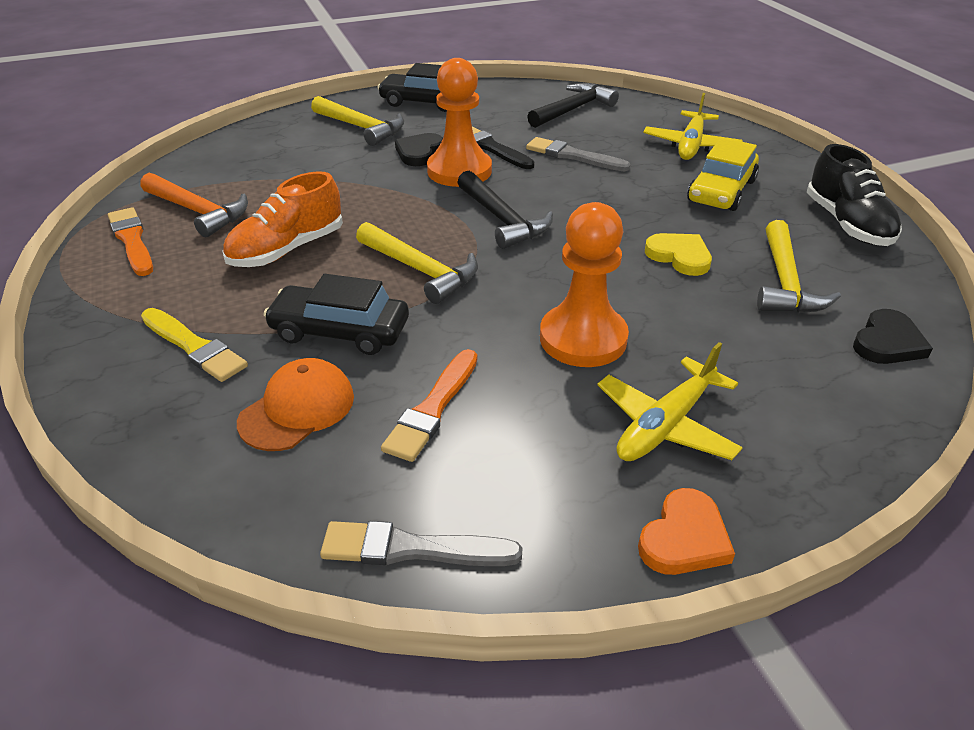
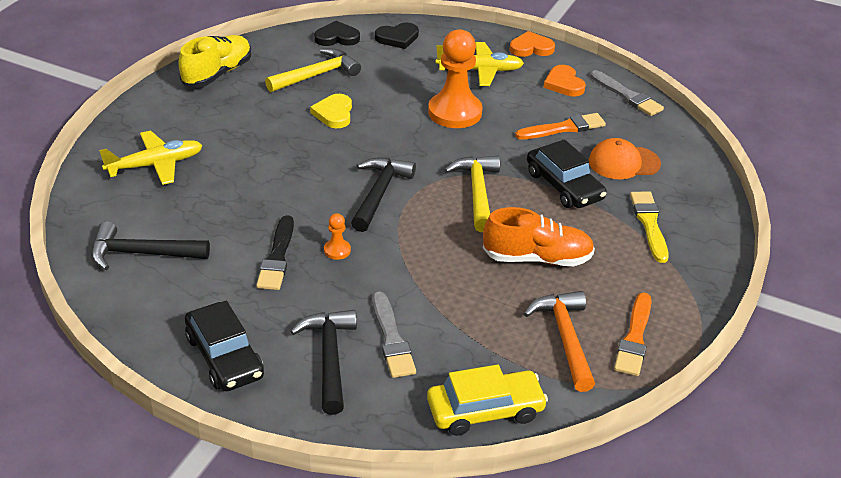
camera: 135 degrees left, 0 degrees up
(361, 128) = (330, 358): yellow hammer -> black hammer
(419, 153) = (333, 290): black heart -> black heart (397, 38)
(459, 171) = (337, 250): orange pawn -> orange pawn, size x0.43
(532, 494) = (564, 84): none -> orange heart
(573, 156) = (242, 210): grey brush -> grey brush (391, 339)
(721, 191) = (224, 127): yellow car -> yellow car (485, 410)
(847, 224) = (217, 73): black shoe -> yellow shoe

